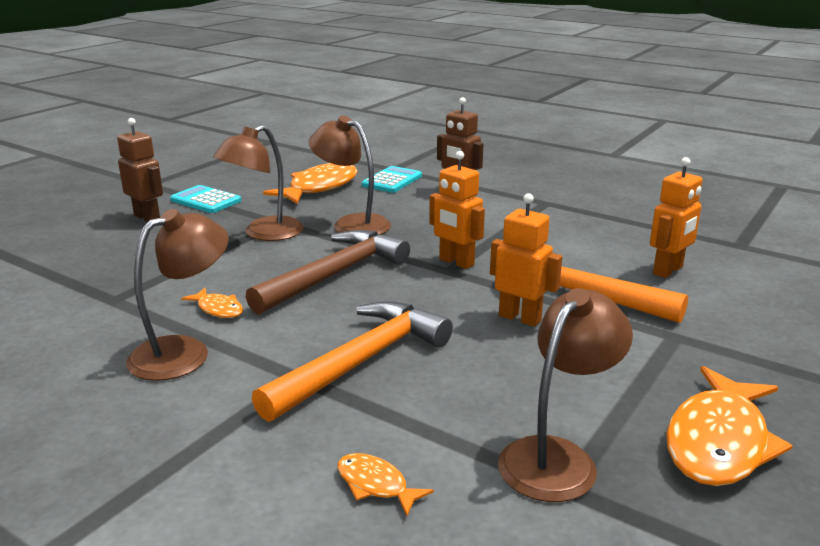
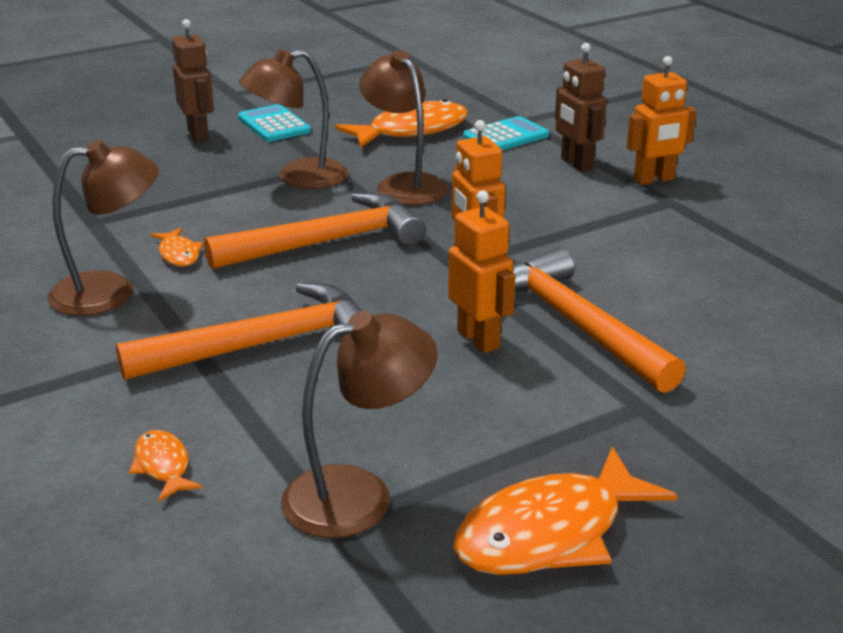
camera: 25 degrees right, 5 degrees up
(334, 275) = (327, 242): brown hammer -> orange hammer
(668, 270) = (730, 326): orange robot -> orange robot (654, 180)

